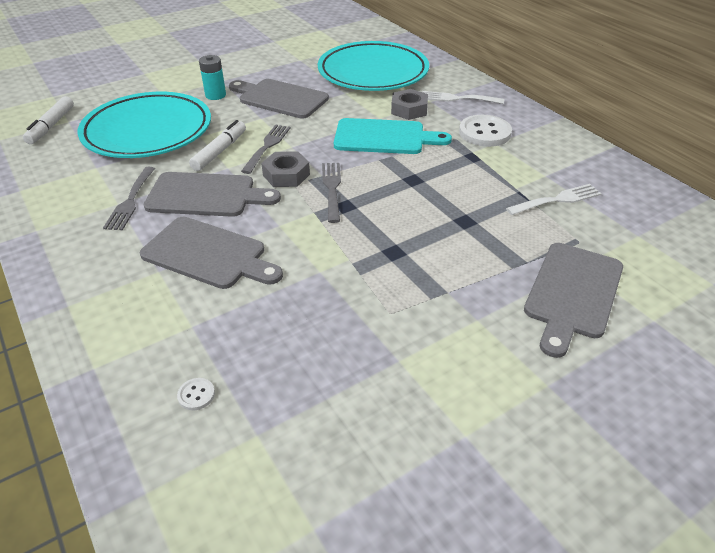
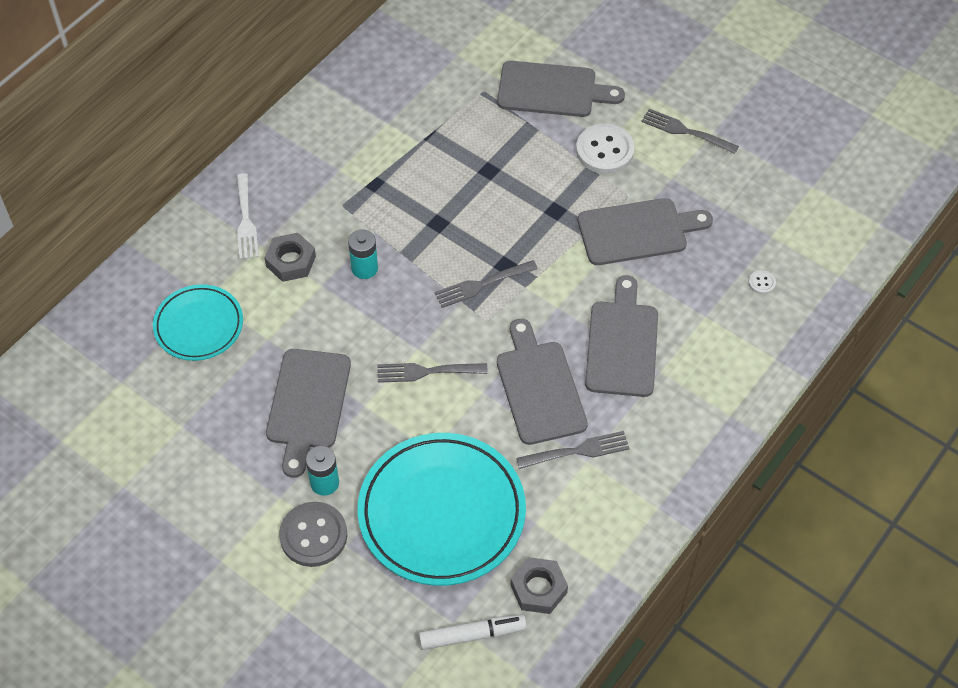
camera: 110 degrees left, 15 degrees up
(183, 87) = (313, 535): none -> grey button
(220, 151) = (454, 414): white marker -> none
(286, 175) = (474, 332): grey nut -> grey nut (538, 589)
(335, 305) = (637, 231): none -> grey cutting board
(373, 72) = (199, 325): turquoise plate -> turquoise plate, size x0.58
(384, 137) = (364, 268): turquoise cutting board -> turquoise battery
(473, 402) = (685, 131): none -> grey fork
(484, 133) = (321, 182): white button -> white button (605, 150)
(557, 200) = (427, 110): white fork -> none

